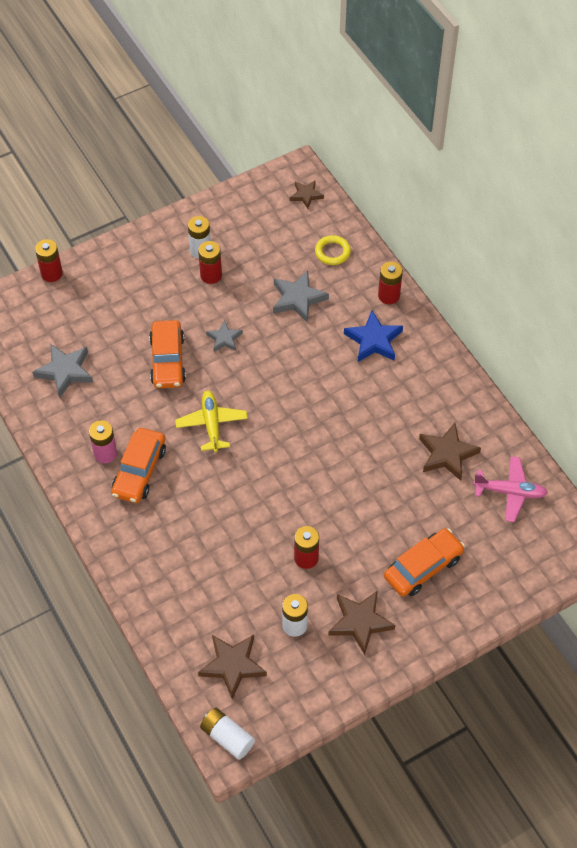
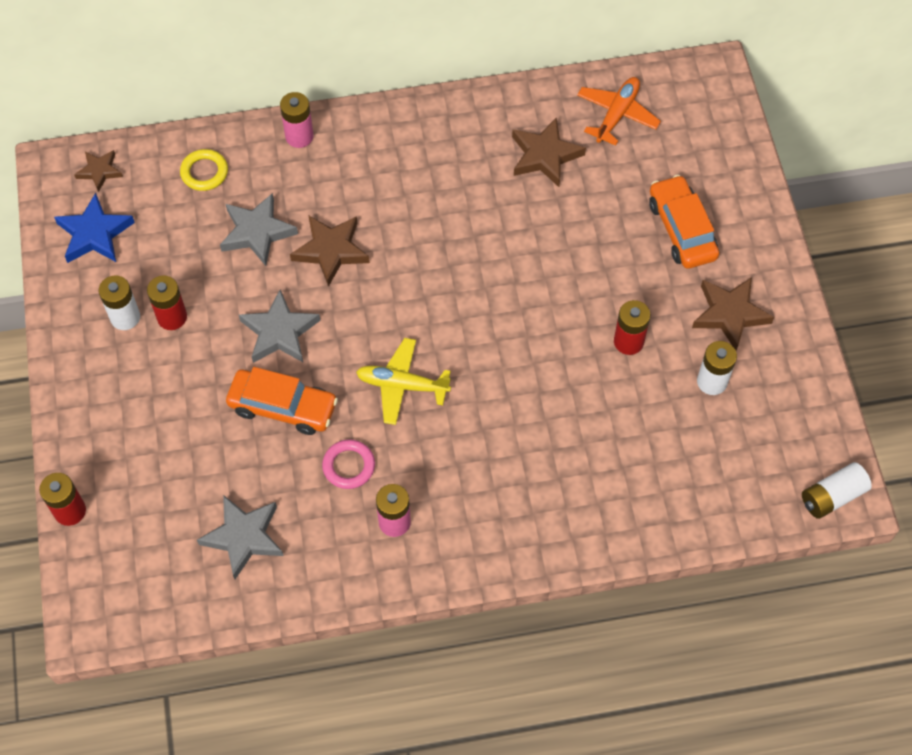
camera: 70 degrees left, 5 degrees up
(137, 413) = (349, 466): none -> pink ring
(139, 471) = (437, 489): orange car -> none
(224, 339) = (279, 332): grey star -> grey star, size x1.63
(232, 665) = (743, 463): brown star -> brown star (331, 250)
(374, 340) = (357, 173): blue star -> blue star (94, 233)
(388, 296) = (299, 136): red battery -> pink battery
(510, 492) = (617, 115): pink plane -> orange plane

